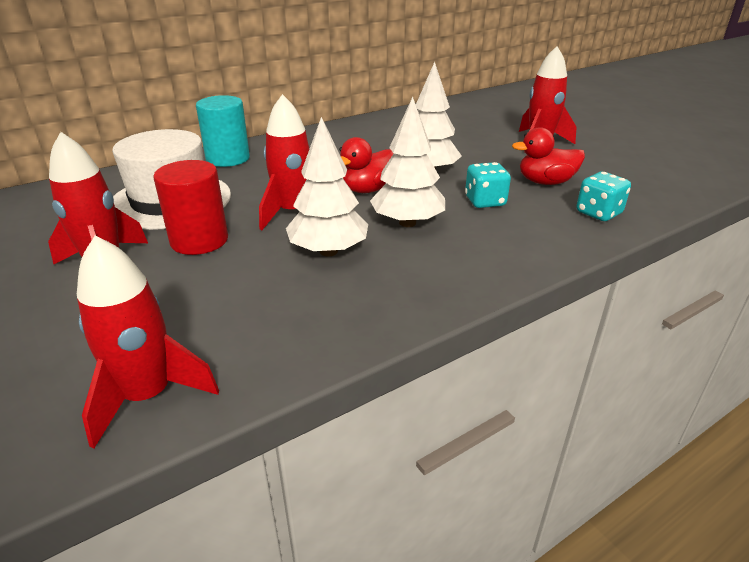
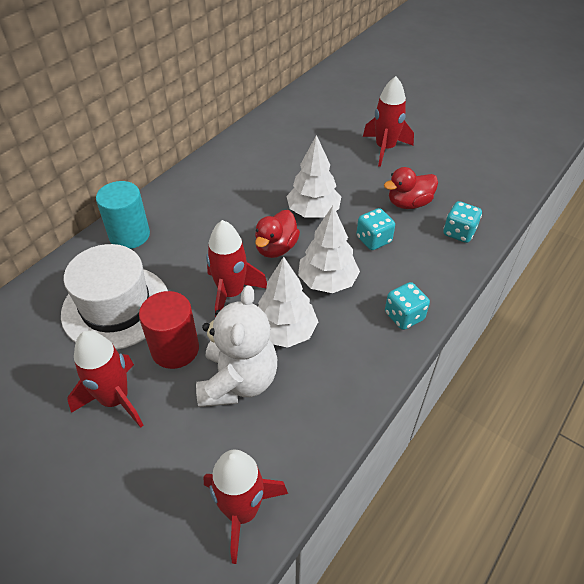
camera: 20 degrees left, 15 degrees up
(244, 279) = (238, 381): none -> white teddy bear
(485, 267) = (404, 316): none -> turquoise dice

